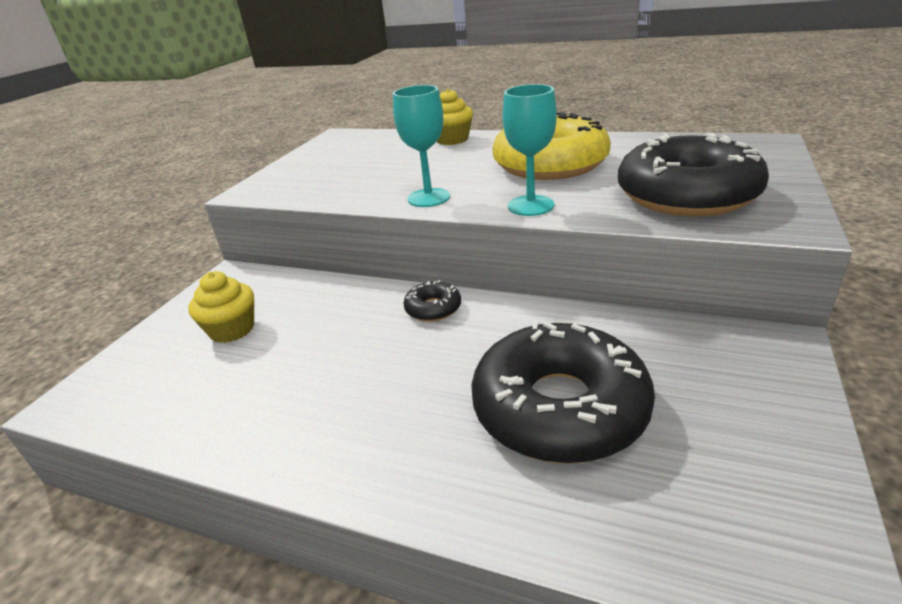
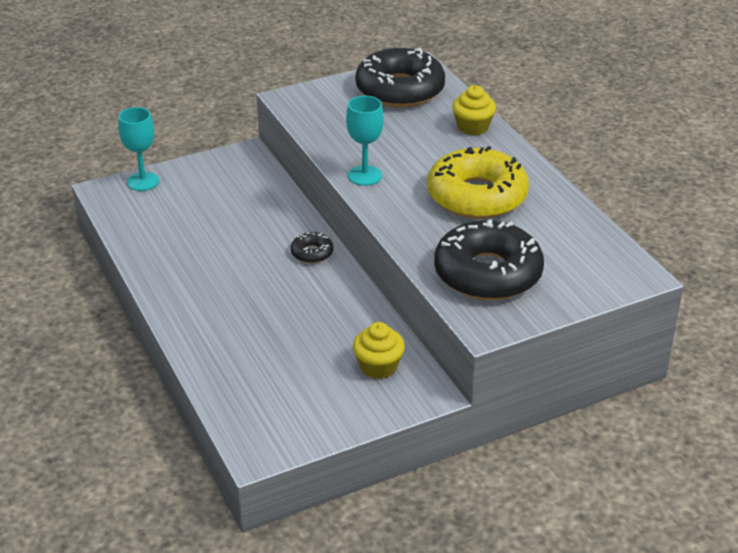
camera: 40 degrees right, 5 degrees up
(232, 329) = (207, 195): yellow cupcake -> yellow cupcake (378, 366)
(530, 206) = (400, 221): turquoise goblet -> turquoise goblet (143, 181)
(559, 408) = (283, 341): black donut -> black donut (400, 90)

